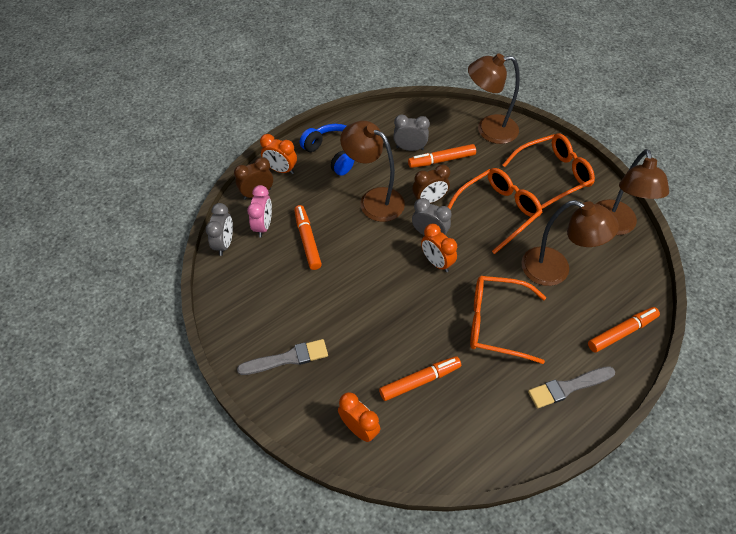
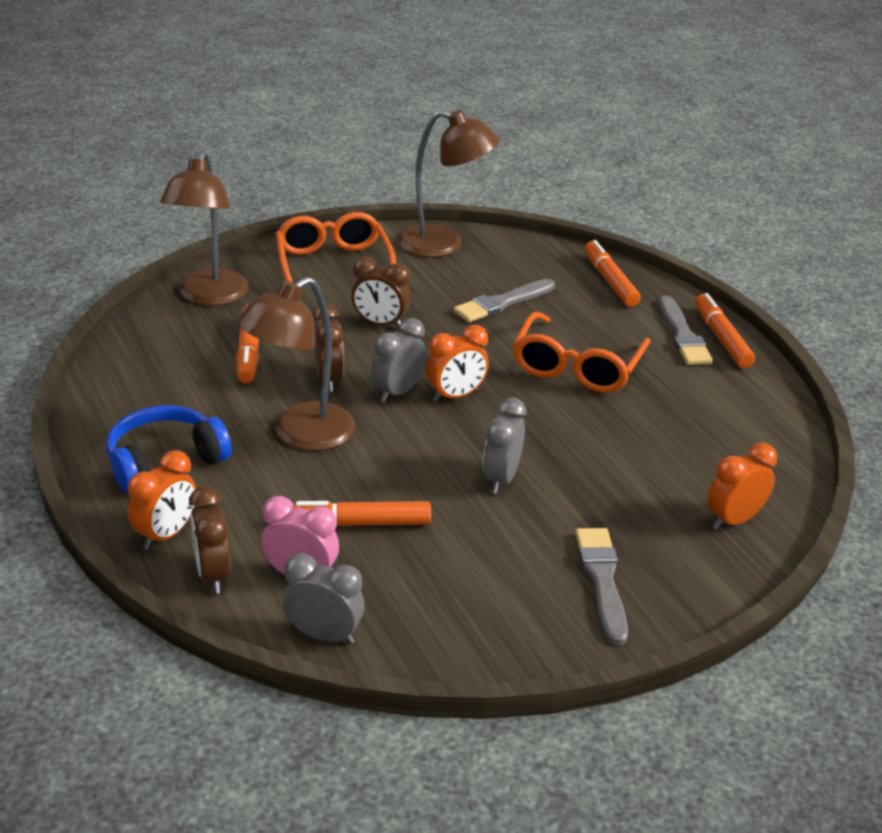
camera: 80 degrees left, 20 degrees down
(410, 148) = (203, 377): grey clock -> grey clock (501, 478)
(420, 381) = (660, 450): orange marker -> orange marker (721, 338)
(498, 211) = (380, 324): orange glasses -> brown clock
(555, 270) = (502, 303): brown lamp -> grey brush

